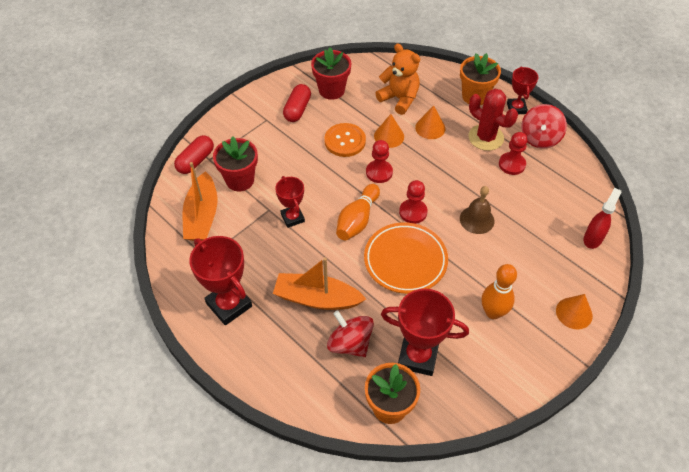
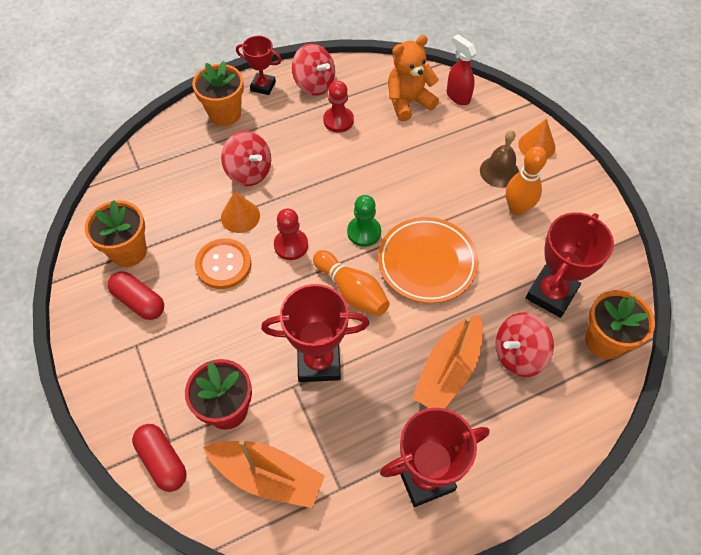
camera: 70 degrees left, 5 degrees up
(292, 218) = (319, 362): red trophy -> red trophy, size x1.64
(331, 90) = (128, 251): red flower pot -> orange flower pot
(399, 99) = (187, 185): orange teddy bear -> orange teddy bear (408, 102)
(413, 212) = (364, 232): red pawn -> green pawn
(430, 128) = (249, 172): orange cone -> red spinning top
(477, 219) = (398, 178): brown bell -> brown bell (499, 171)
(486, 137) = (290, 128): red cactus -> none

